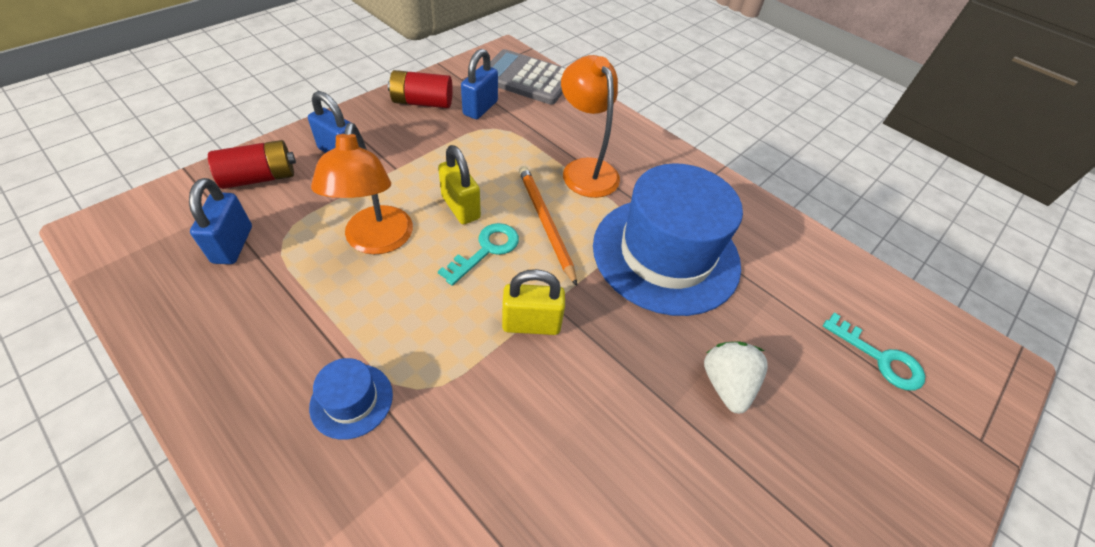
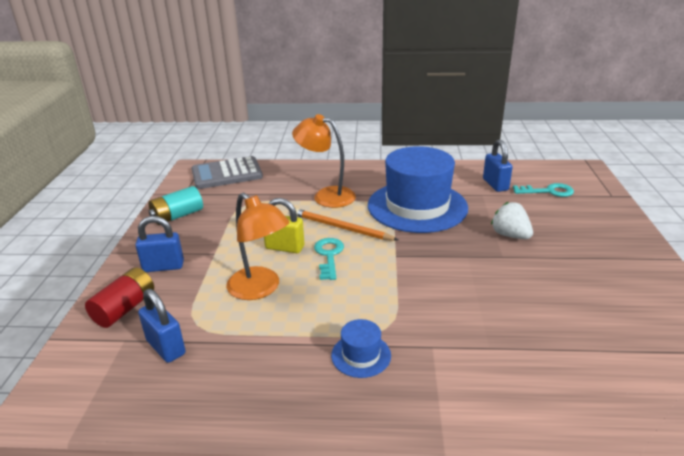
camera: 35 degrees left, 20 degrees down
(422, 102) = (178, 216): red battery -> turquoise battery
(480, 108) = (221, 200): blue padlock -> blue padlock (495, 185)
(531, 324) = (399, 268): yellow padlock -> none

